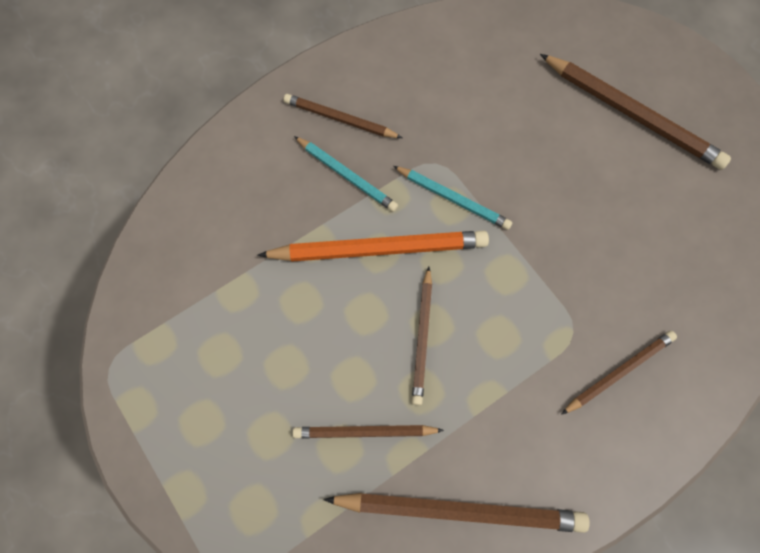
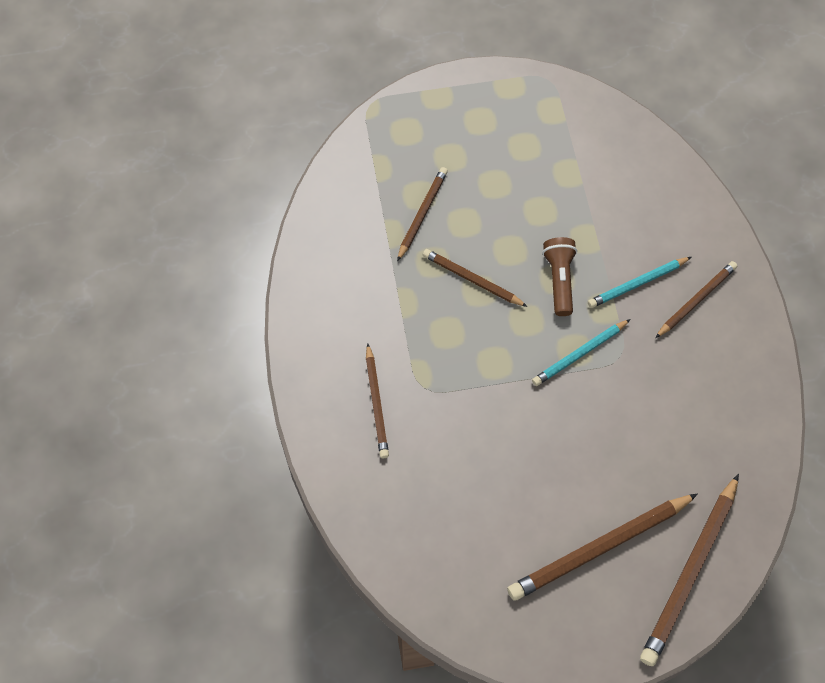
camera: 115 degrees right, 5 degrees down
(379, 249) = (559, 280): orange pencil -> brown flashlight
(460, 511) = (338, 250): brown pencil -> brown pencil (690, 572)

